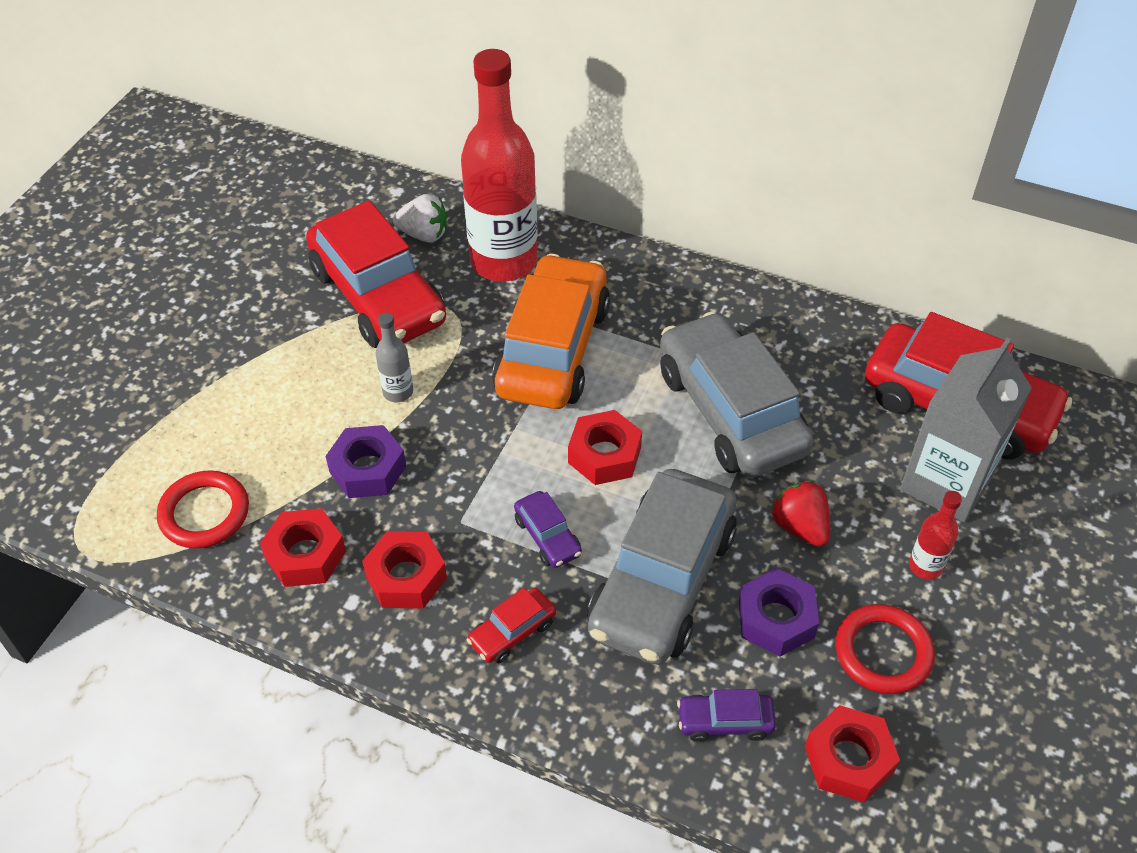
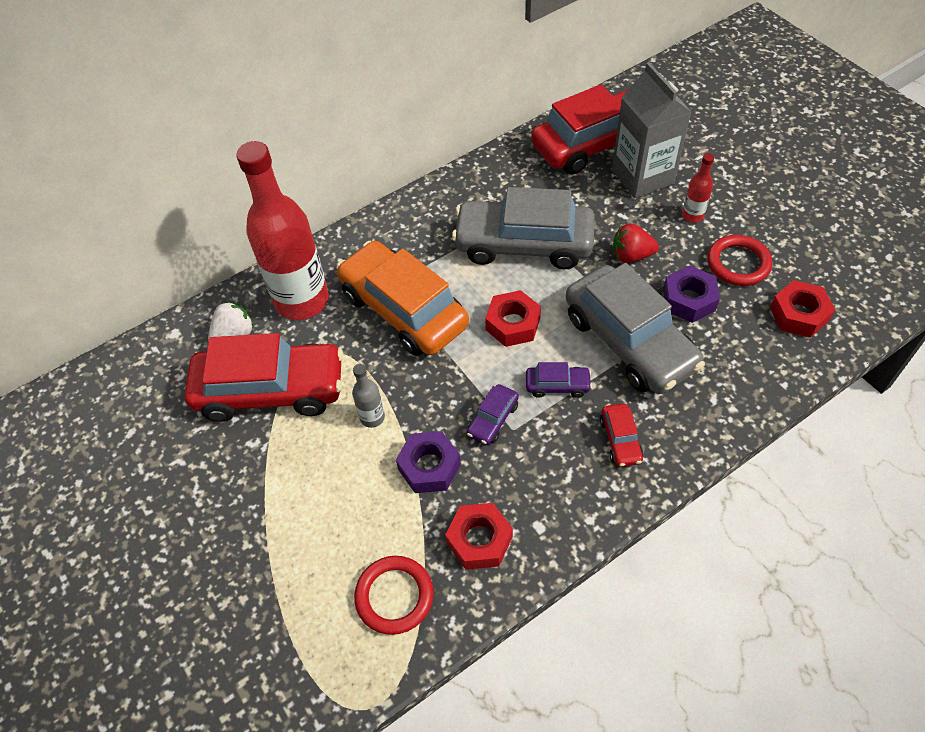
camera: 55 degrees left, 5 degrees up
(406, 577) = (539, 483): red nut -> none
(725, 722) = (745, 359): purple car -> purple car (493, 419)

